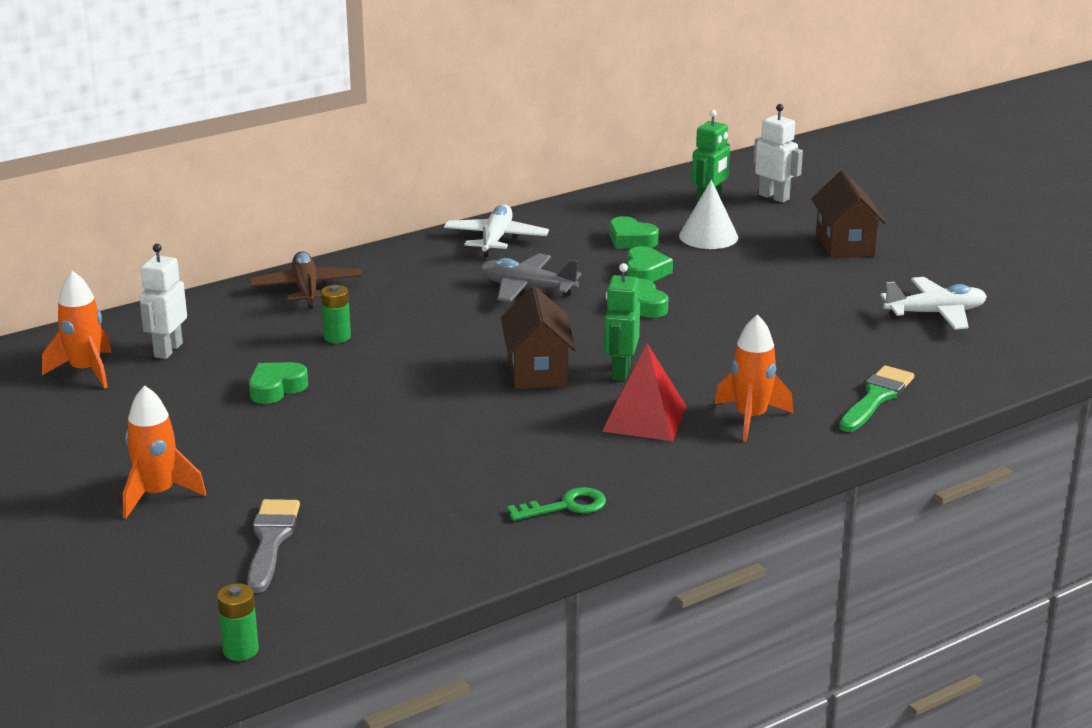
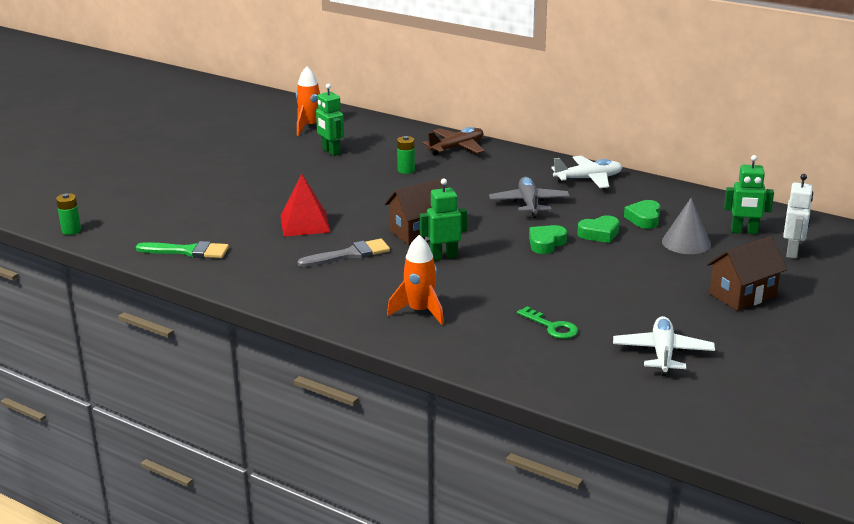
camera: 65 degrees right, 0 degrees up
(157, 495) = (201, 175): orange rocket -> none
(168, 350) = (350, 137): white robot -> none
(204, 375) = (331, 152): none -> green robot
(271, 541) = (174, 211): grey brush -> grey brush (349, 254)
(276, 388) = (332, 171): green heart -> none
(566, 506) = (261, 277): green key -> green key (552, 327)
(644, 418) = (388, 277): red pyramid -> red pyramid (305, 224)
(708, 236) = (686, 242): white cone -> grey cone
(876, 398) = (494, 352): green brush -> green brush (188, 251)
(935, 313) = (662, 353): white plane -> white plane turned 135 degrees counterclockwise

